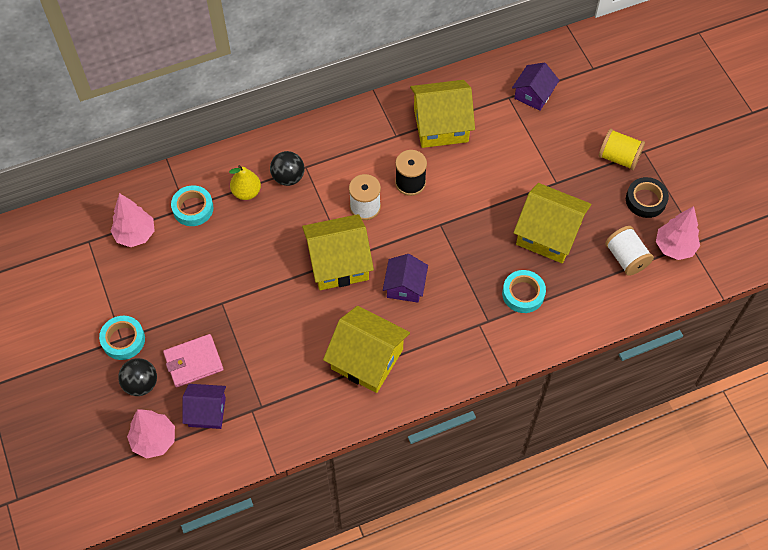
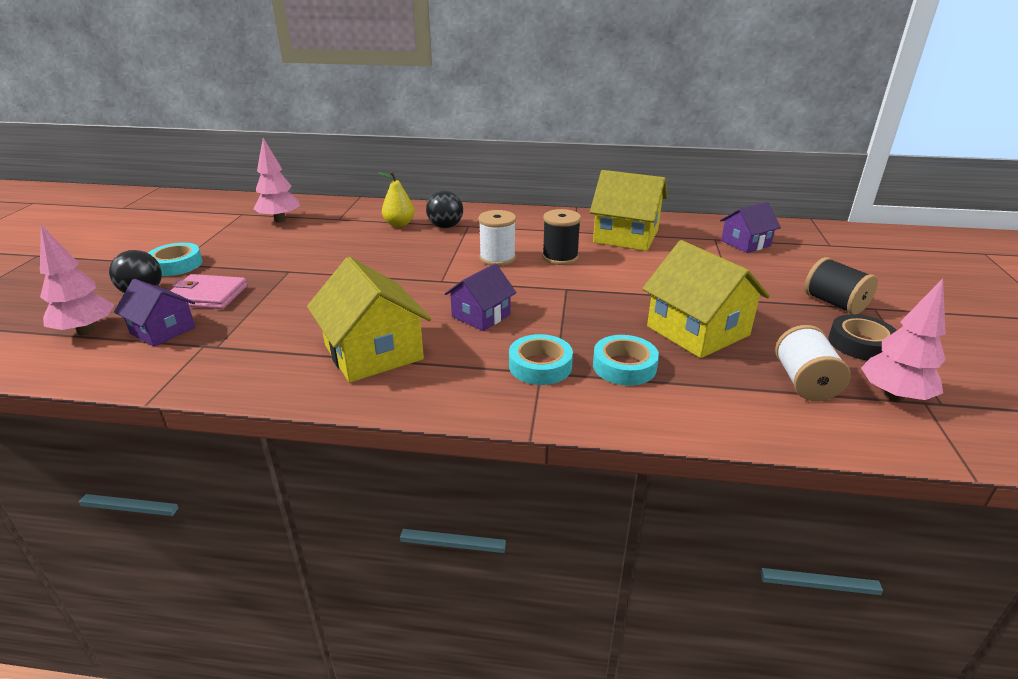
camera: 30 degrees right, 30 degrees down
(193, 208) = (344, 220): turquoise tape -> turquoise tape (540, 366)
(338, 263) = (429, 281): yellow house -> none
(618, 157) = (834, 303): yellow spool -> black spool

